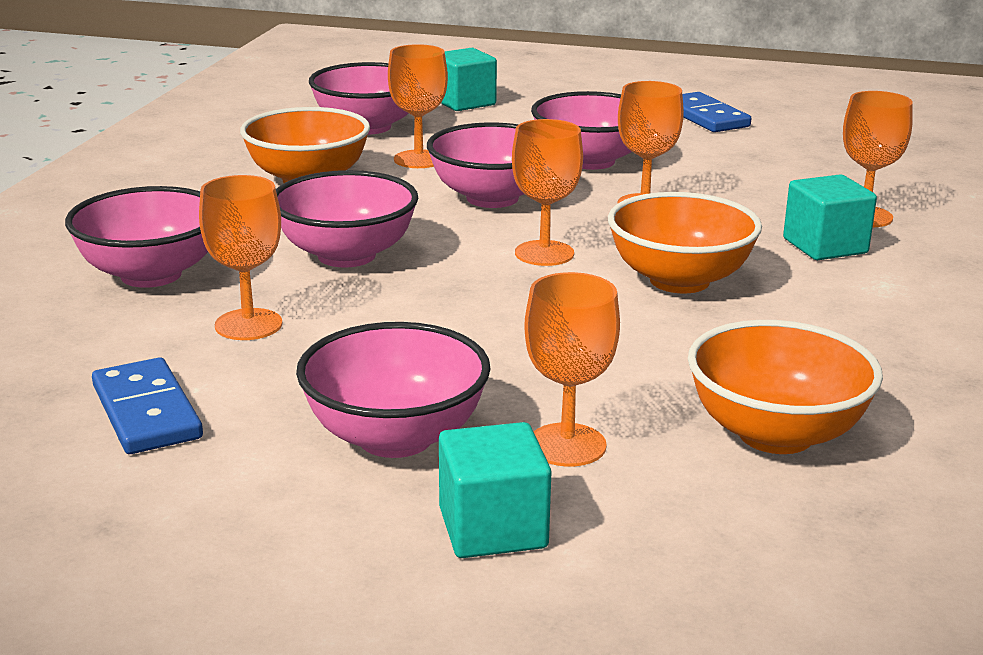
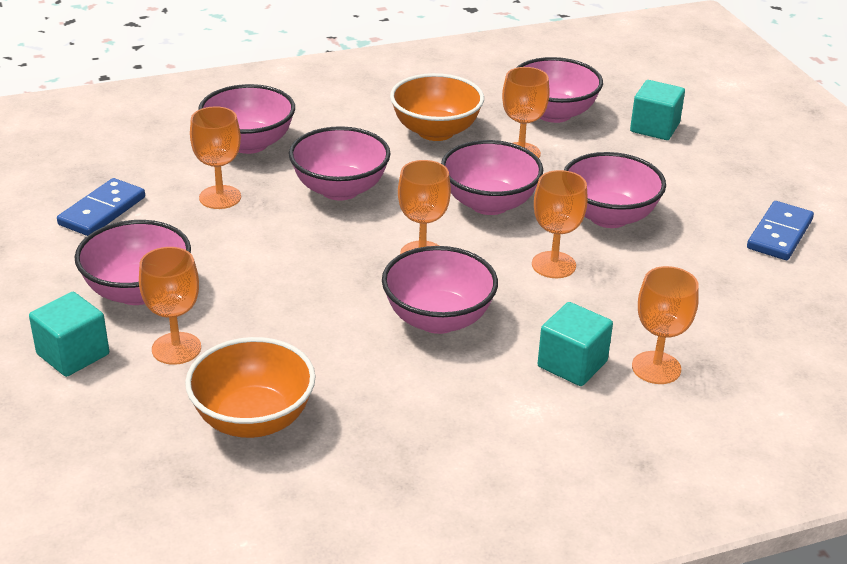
camera: 55 degrees right, 10 degrees up
(679, 280) = (438, 319): orange bowl -> pink bowl

